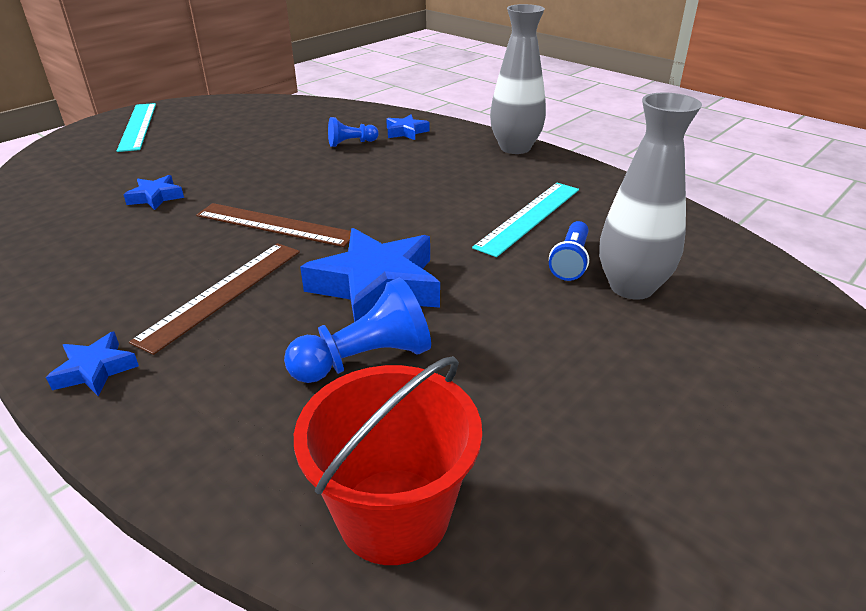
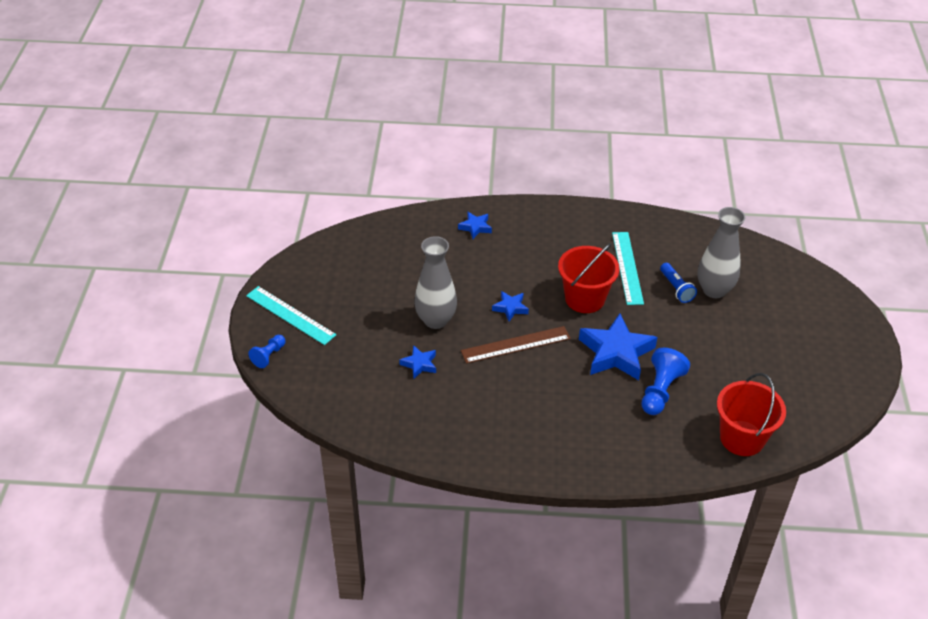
camera: 40 degrees left, 10 degrees up
(95, 370) = (568, 462): blue star -> blue star (510, 308)
(223, 293) = (558, 398): brown ruler -> none
(351, 143) = (458, 256): blue pawn -> blue pawn (269, 356)
(426, 221) = (584, 299): none -> red bucket
(515, 148) = (556, 210): grey vase -> grey vase (435, 320)

